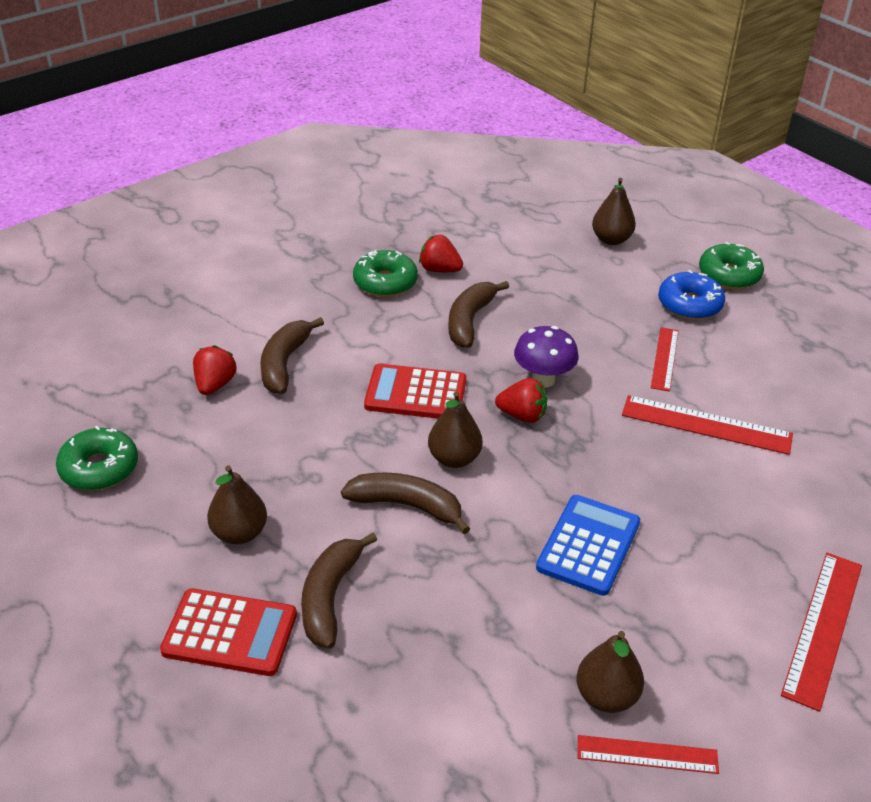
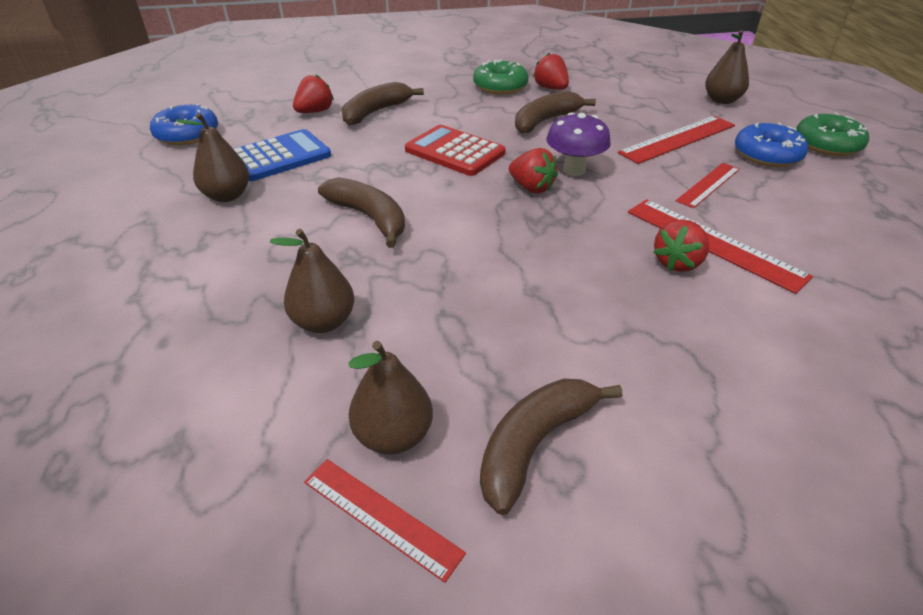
camera: 30 degrees right, 0 degrees up
(99, 468) = (187, 134): green donut -> blue donut
(230, 633) = (142, 254): red calculator -> none
(330, 597) = (240, 257): brown banana -> brown banana (535, 444)
(454, 458) = (442, 199): brown pear -> brown pear (323, 322)
(588, 545) = (502, 298): blue calculator -> blue calculator (279, 156)
(693, 456) = (677, 263): none -> red strawberry
(823, 627) = (718, 477): red ruler -> red ruler (678, 139)

